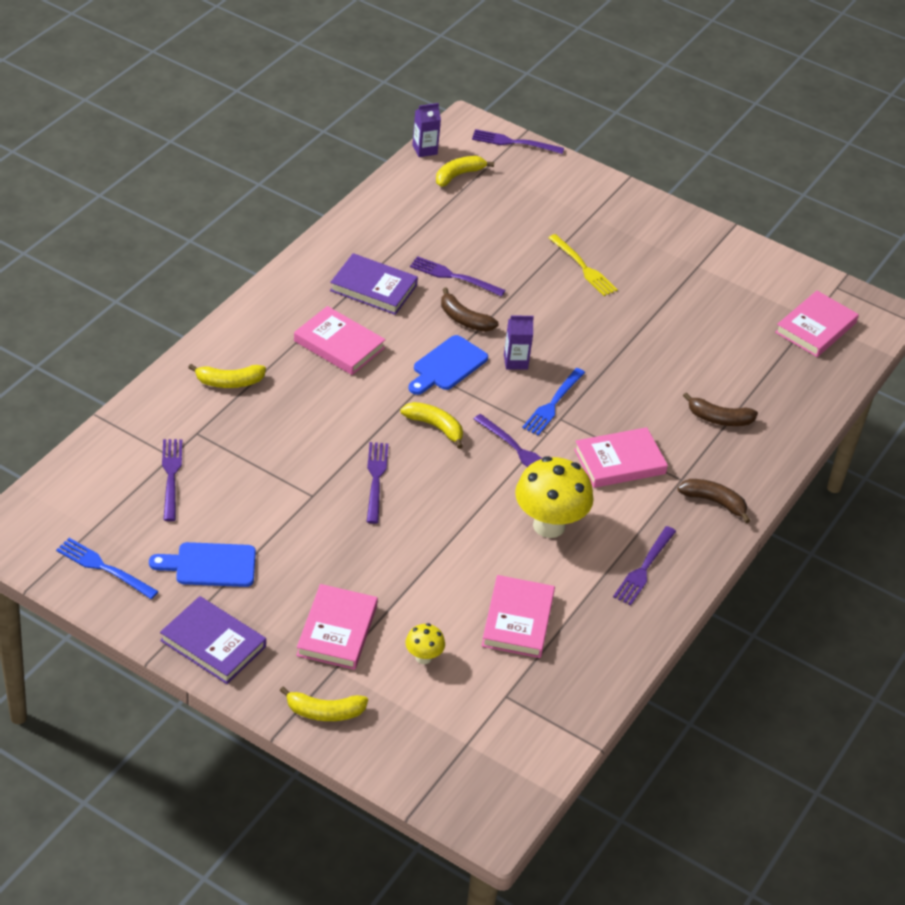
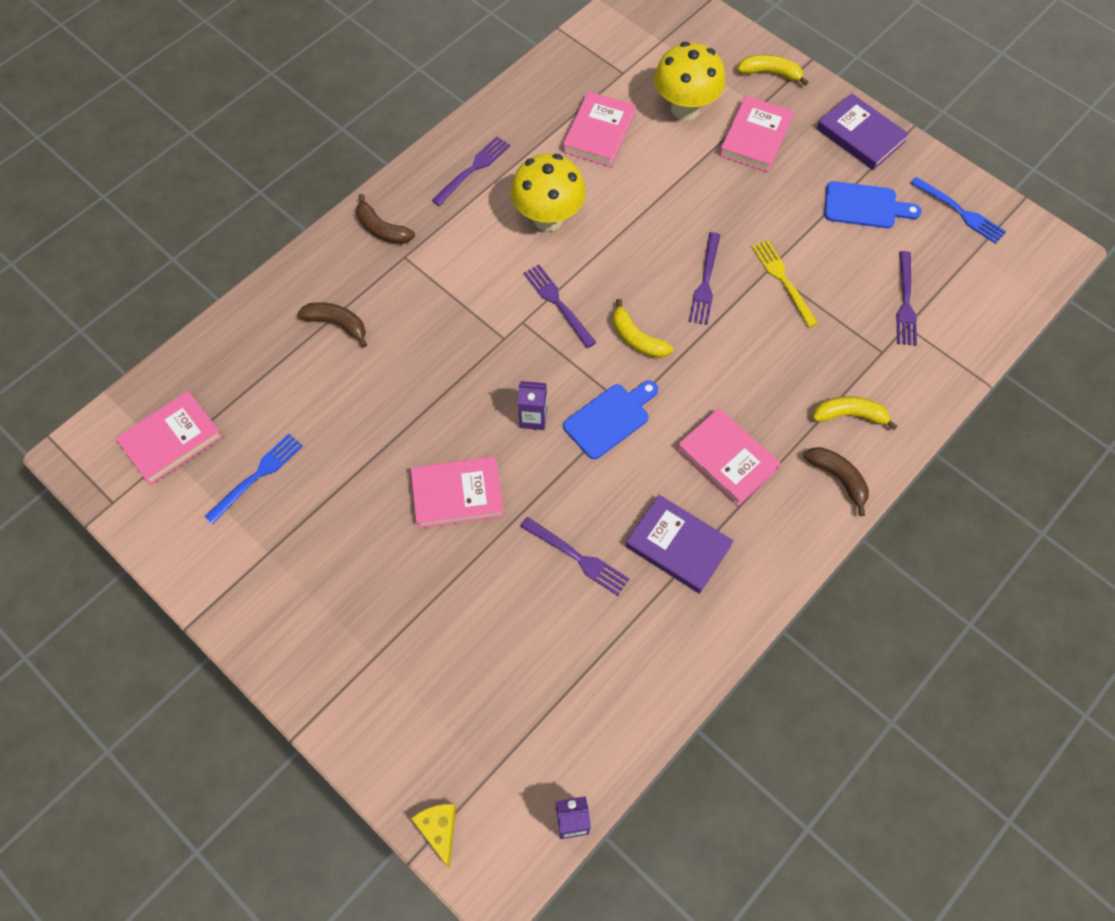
camera: 165 degrees left, 20 degrees up
(423, 657) = (685, 108): yellow mushroom -> yellow mushroom, size x2.09
(458, 175) = (534, 758): yellow banana -> none
(464, 319) = (578, 486): brown banana -> brown banana (838, 478)
(513, 142) = (439, 830): purple fork -> yellow cheese
(553, 404) = (507, 357): blue fork -> blue fork (257, 475)
(584, 268) = (412, 560): yellow fork -> yellow fork (782, 280)
(619, 462) = (459, 281): pink book -> pink book (457, 494)

